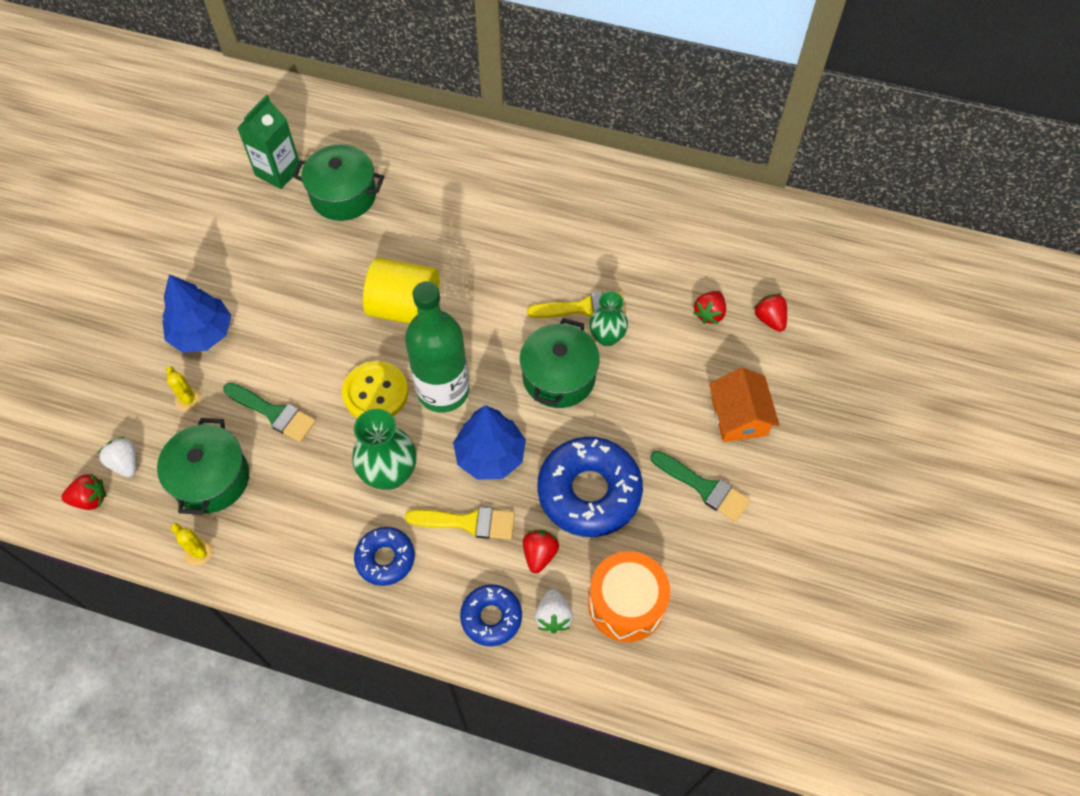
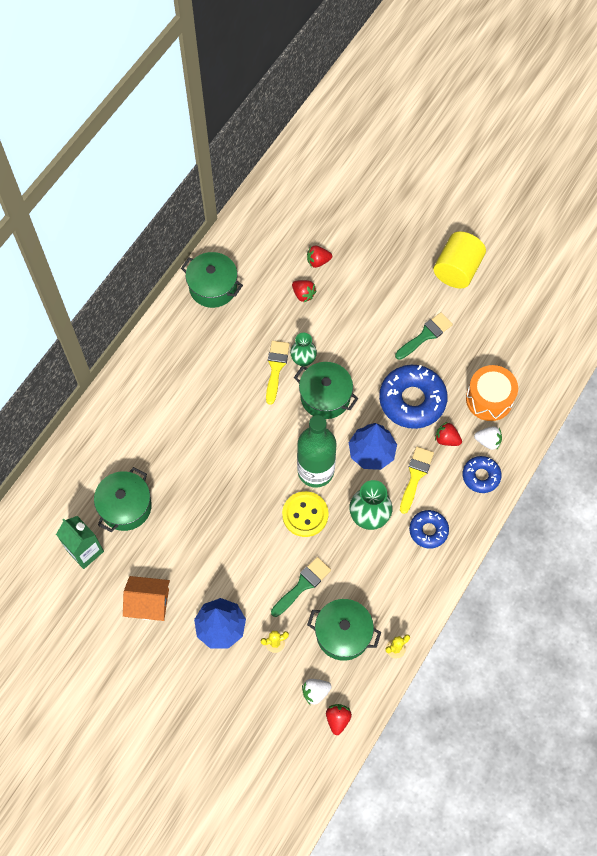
camera: 75 degrees left, 5 degrees up
(405, 308) = (241, 482): yellow cylinder -> yellow cylinder (457, 270)
(678, 208) = (213, 287): none -> green pot
(739, 416) = (382, 301): orange house -> orange house (148, 603)

